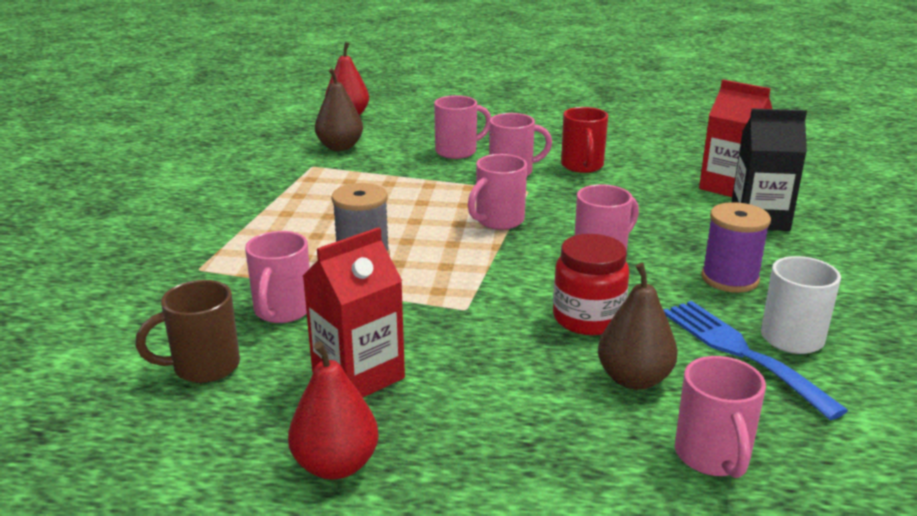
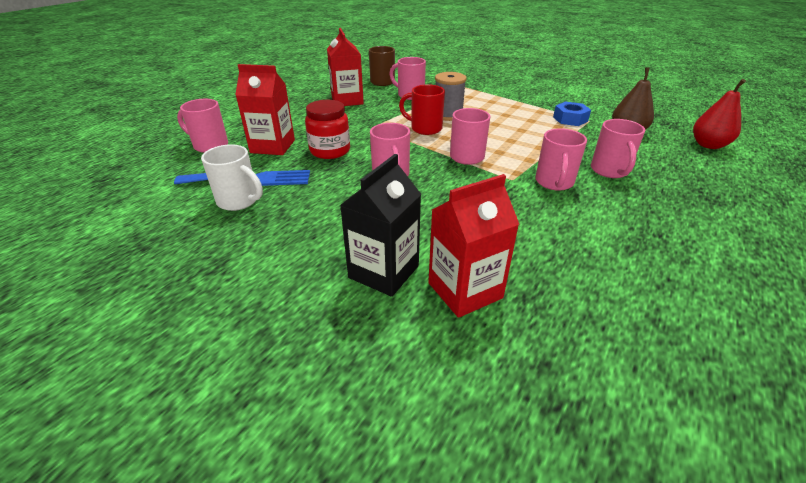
camera: 115 degrees right, 10 degrees up
(317, 176) = (570, 119): none -> blue nut
(336, 465) = (303, 91): red pear -> none
(582, 166) = (557, 219): red mug -> red mug (425, 128)
(634, 379) = (272, 146): brown pear -> red carton
(729, 279) = (315, 209): purple spool -> none

